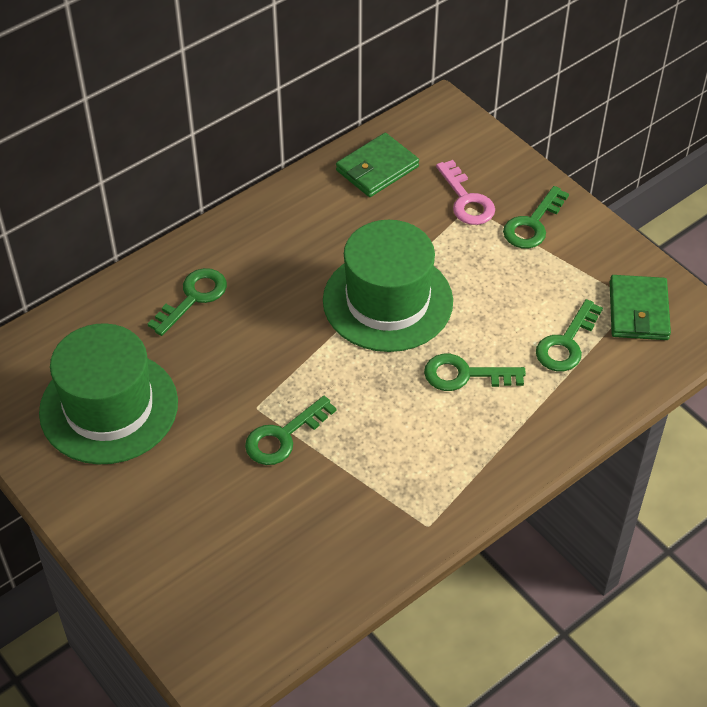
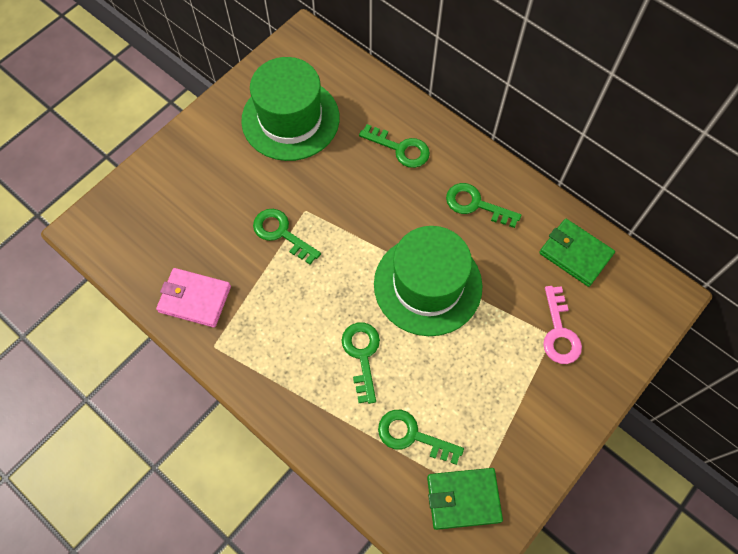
camera: 80 degrees right, 15 degrees up
(358, 542) = (195, 299): none -> pink wallet
(466, 200) = (559, 332): pink key -> pink key turned 60 degrees counterclockwise
(532, 224) = (545, 393): green key -> green key (475, 204)

